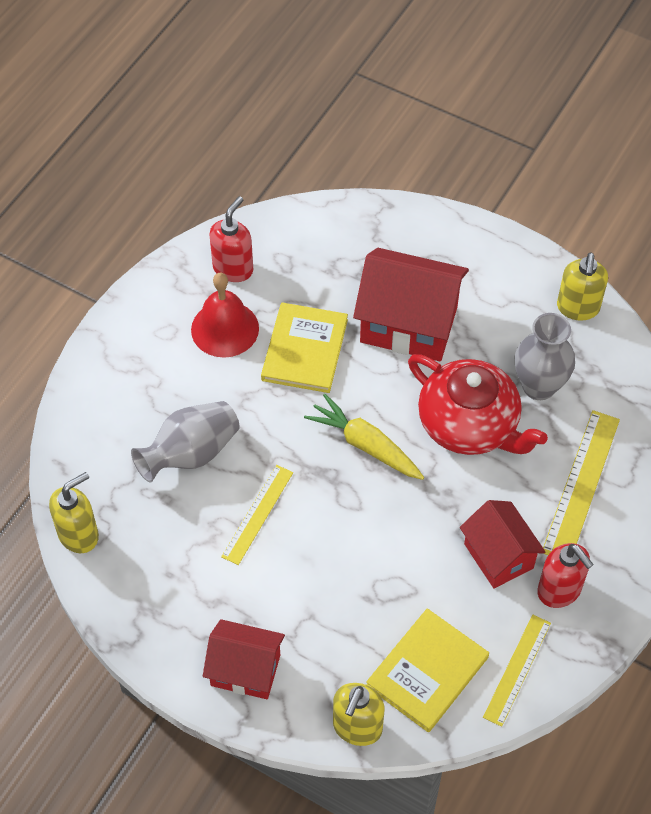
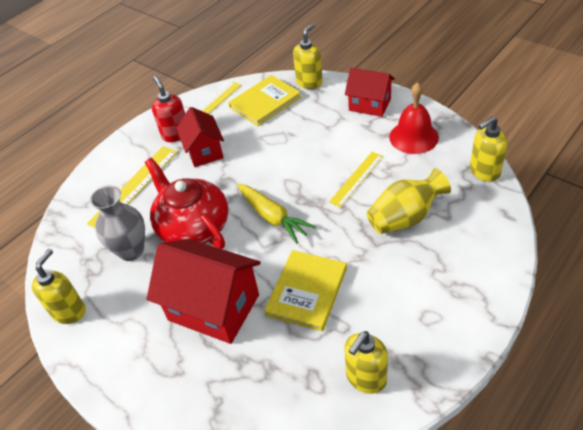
camera: 165 degrees left, 10 degrees down
(191, 454) = (405, 218): grey vase -> yellow vase
(225, 329) = (376, 315): red bell -> red bell (413, 137)
(233, 268) = (365, 378): red soap dispenser -> yellow soap dispenser

